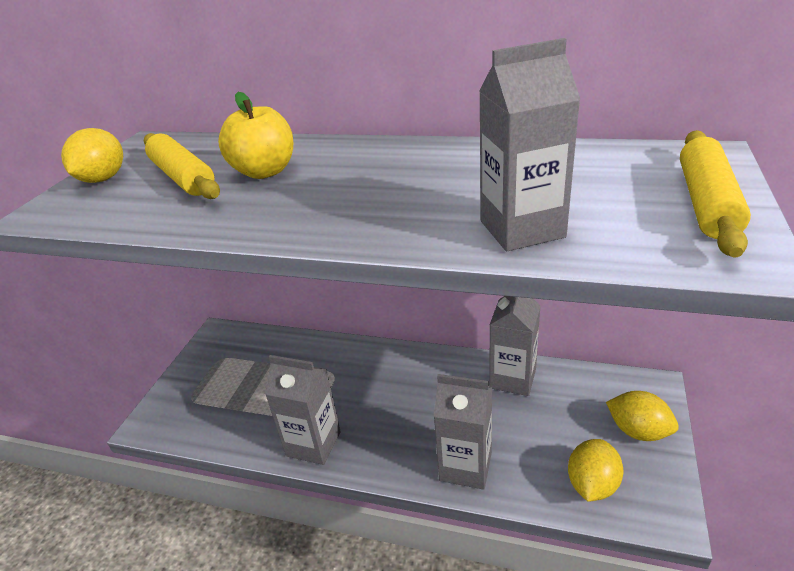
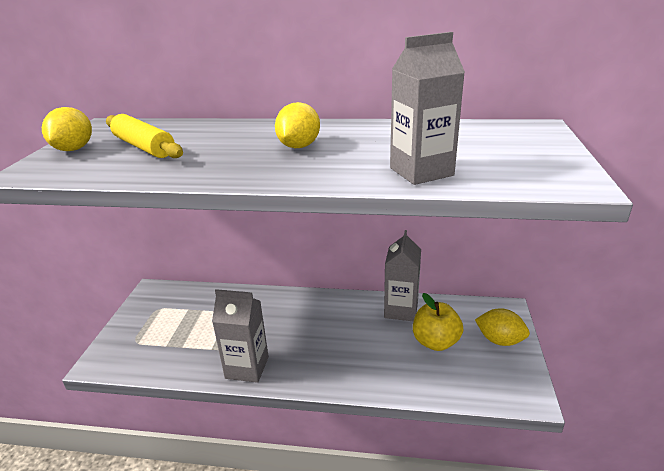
camera: 10 degrees left, 5 degrees down
(265, 172) = (212, 142): yellow apple -> yellow apple (435, 342)
(465, 466) = (373, 374): grey carton -> none
(592, 484) = (471, 380): yellow lemon -> yellow lemon (299, 146)
(706, 202) = (544, 153): yellow rolling pin -> none

